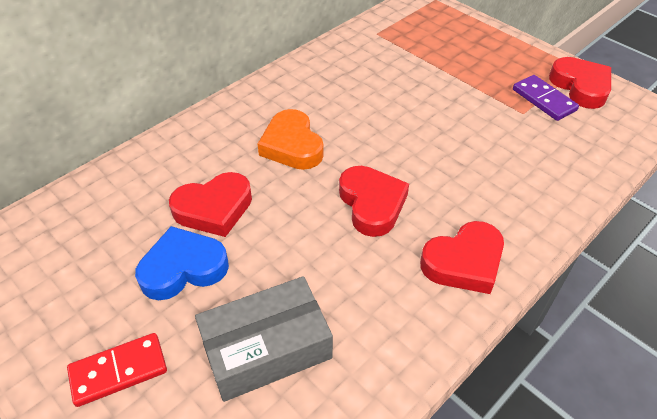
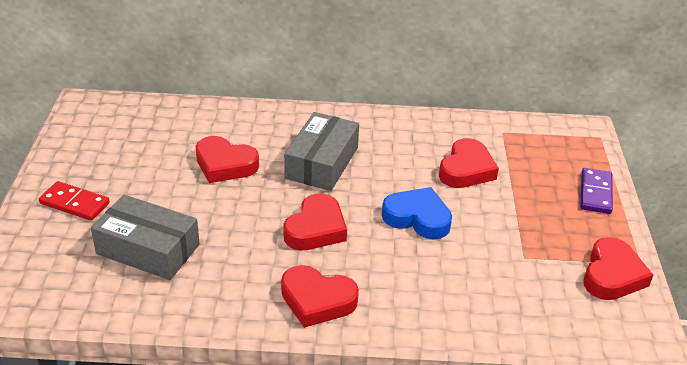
camera: 45 degrees right, 10 degrees down
(183, 268) = (166, 182): blue heart -> blue heart (417, 218)
(292, 145) = (322, 163): orange heart -> grey box
(397, 76) = (466, 169): none -> red heart
(544, 100) = (559, 261): purple domino -> purple domino (595, 193)

